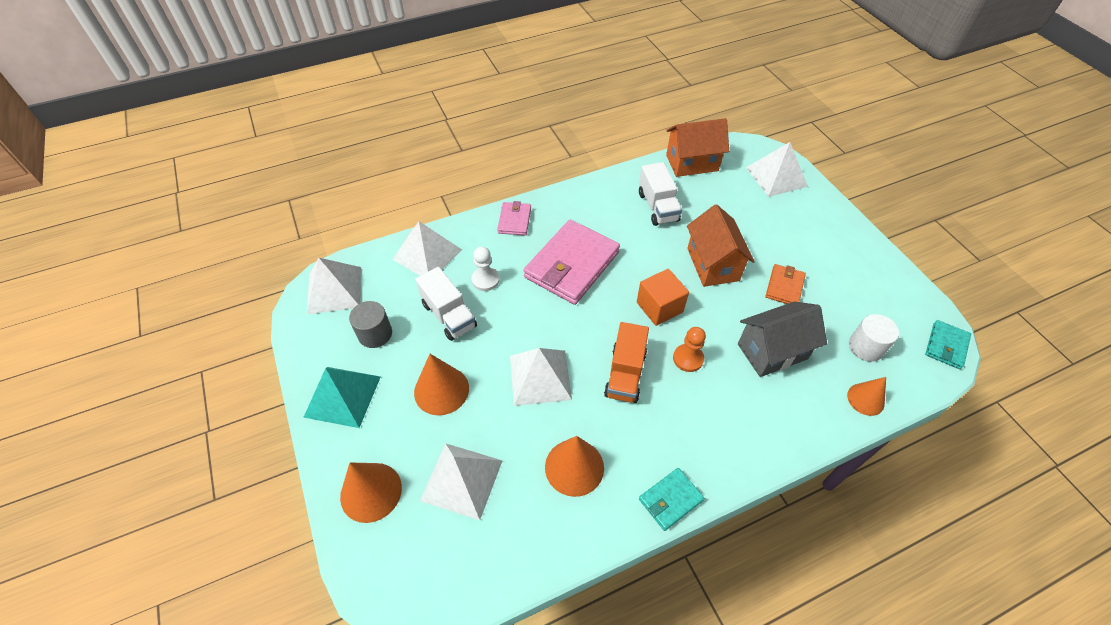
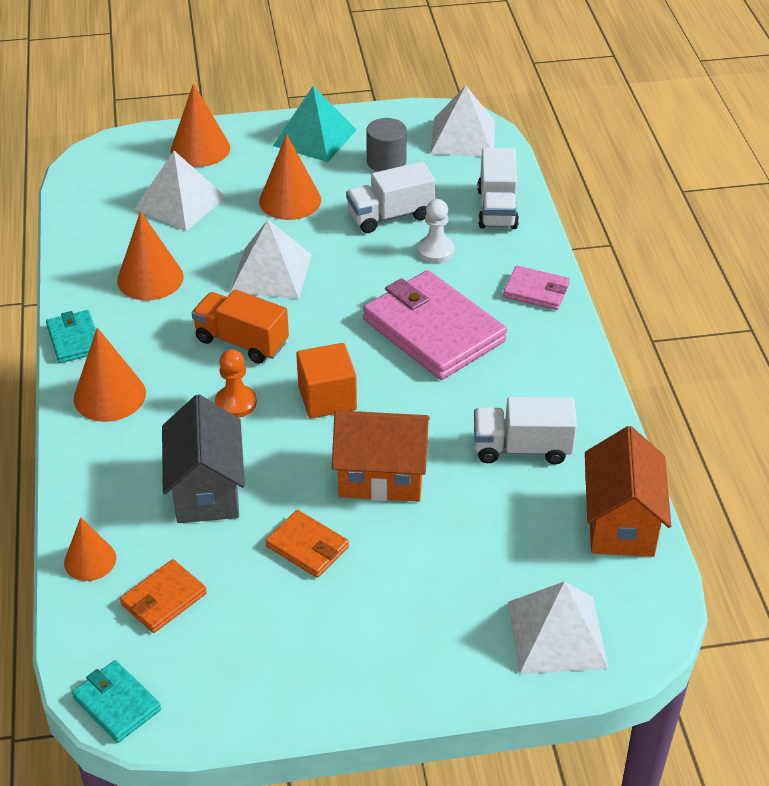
camera: 105 degrees right, 10 degrees down
(427, 254) = (497, 208): white pyramid -> white truck
(719, 446) = (109, 395): none -> orange cone
(865, 347) = (163, 599): white cylinder -> orange wallet

